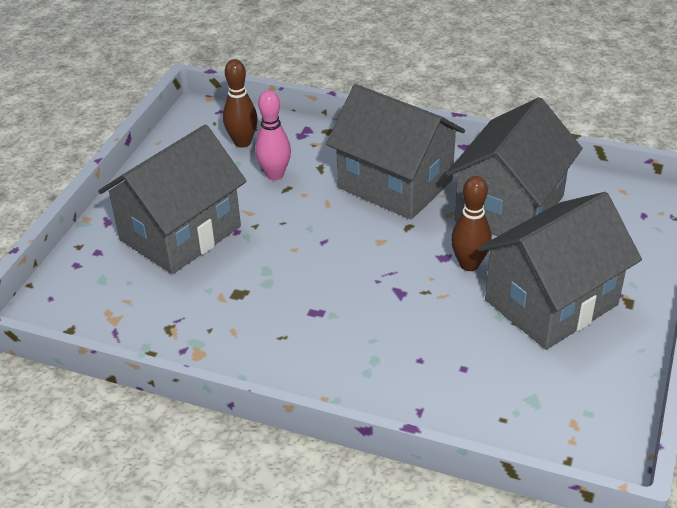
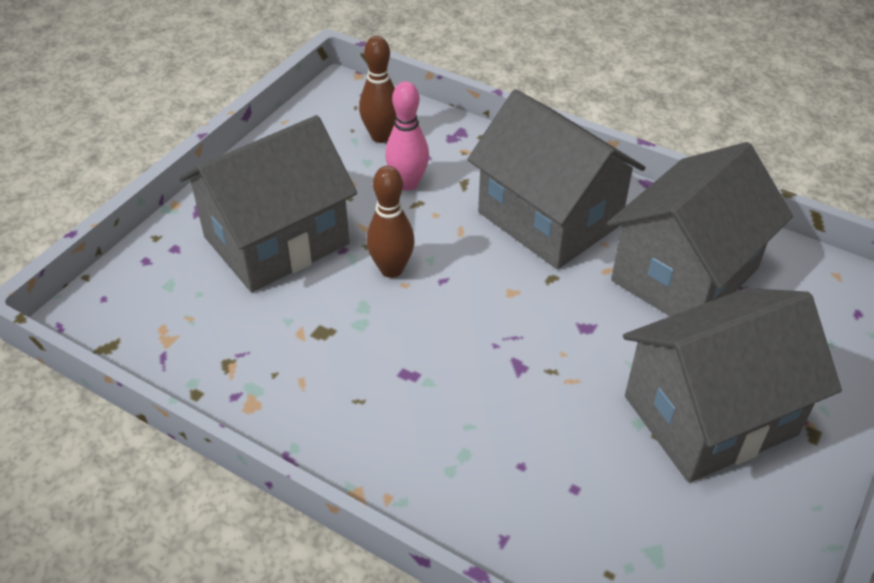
camera: 10 degrees right, 5 degrees up
(469, 264) = (615, 343): brown bowling pin -> brown bowling pin (391, 269)

